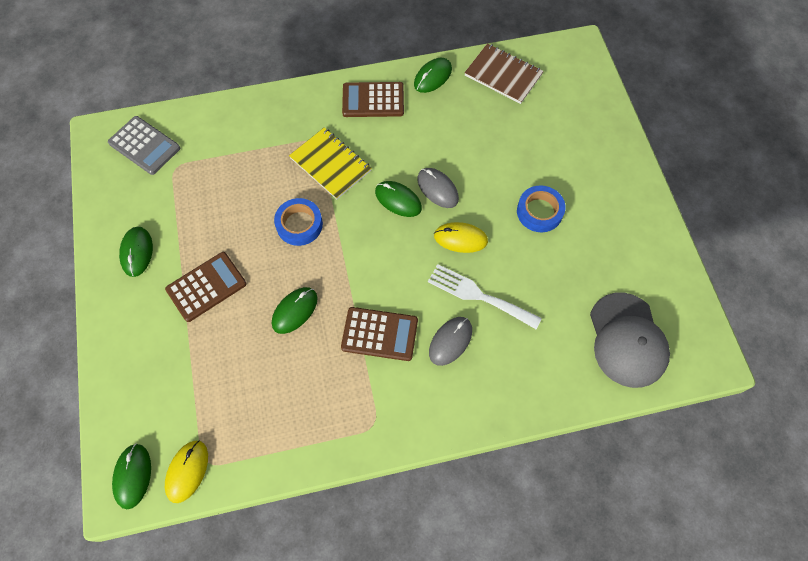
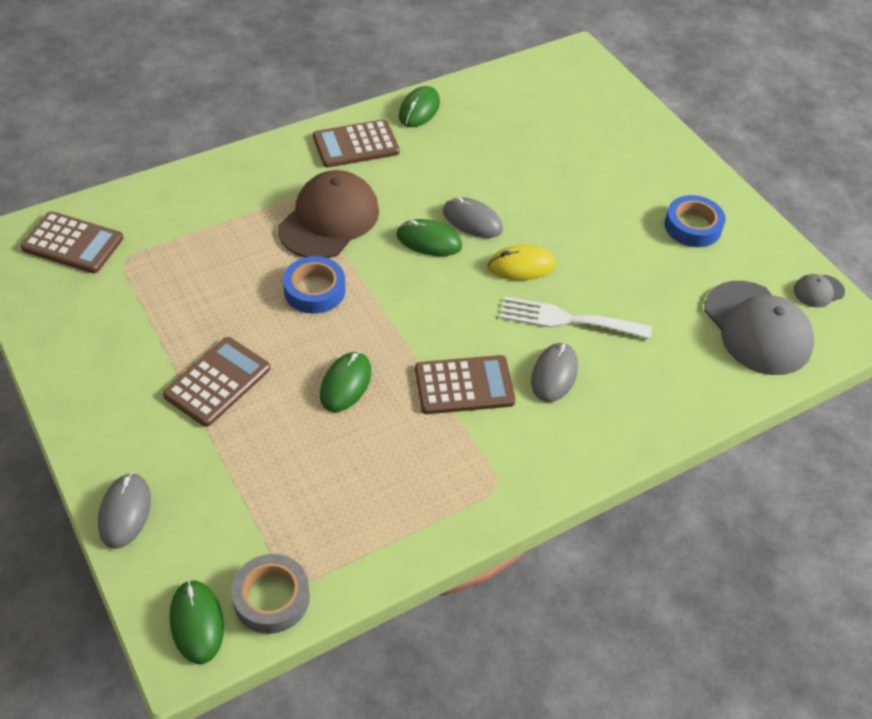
camera: 20 degrees left, 15 degrees down
(113, 376) = (125, 512): none -> grey mouse
(137, 252) = (106, 363): green mouse -> none
(144, 146) = (72, 243): grey calculator -> brown calculator
(187, 471) = (271, 598): yellow mouse -> grey tape
(330, 164) = (329, 219): yellow notebook -> brown cap
(503, 75) = (502, 94): brown notebook -> none
(539, 212) = (602, 221): blue tape -> blue tape (692, 226)
(693, 318) = (818, 291): none -> grey cap

